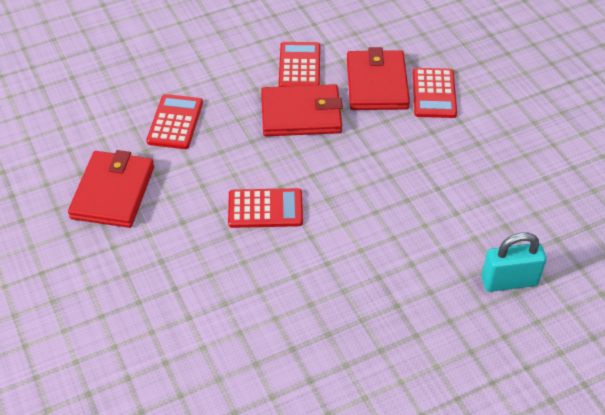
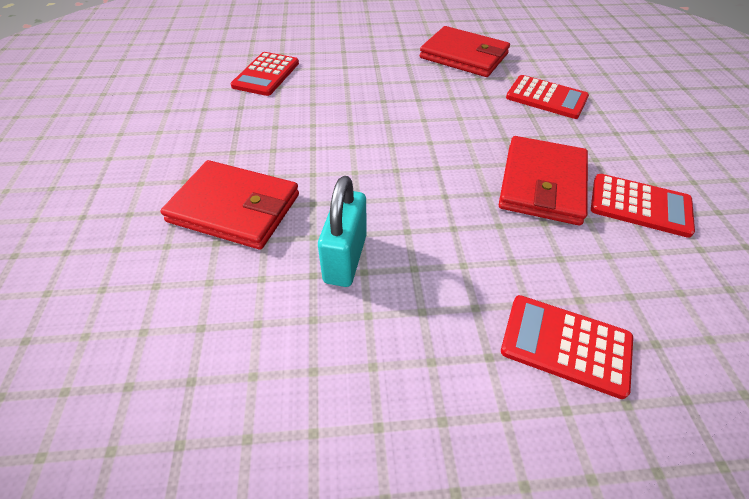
camera: 110 degrees right, 0 degrees up
(265, 209) = (404, 126): red calculator -> red calculator (266, 74)
(377, 84) = (597, 276): red wallet -> red wallet (235, 208)
(509, 281) = (175, 286): turquoise padlock -> turquoise padlock (345, 258)

